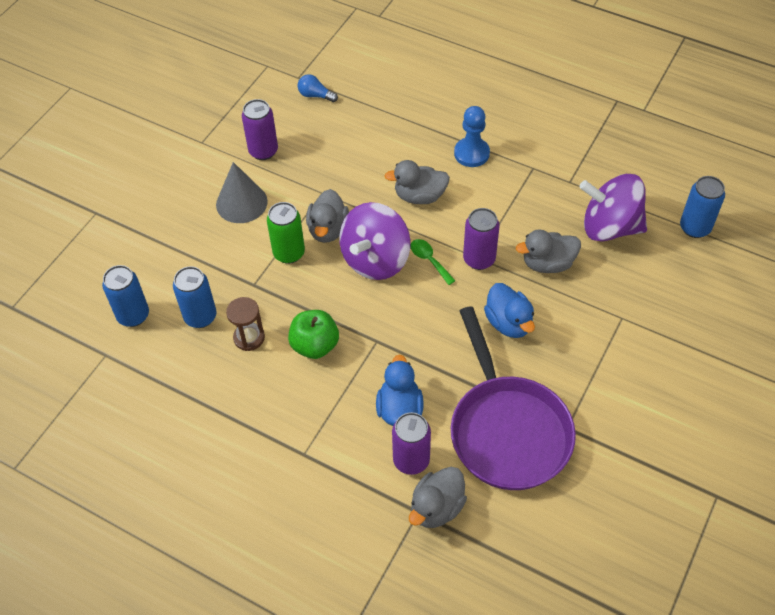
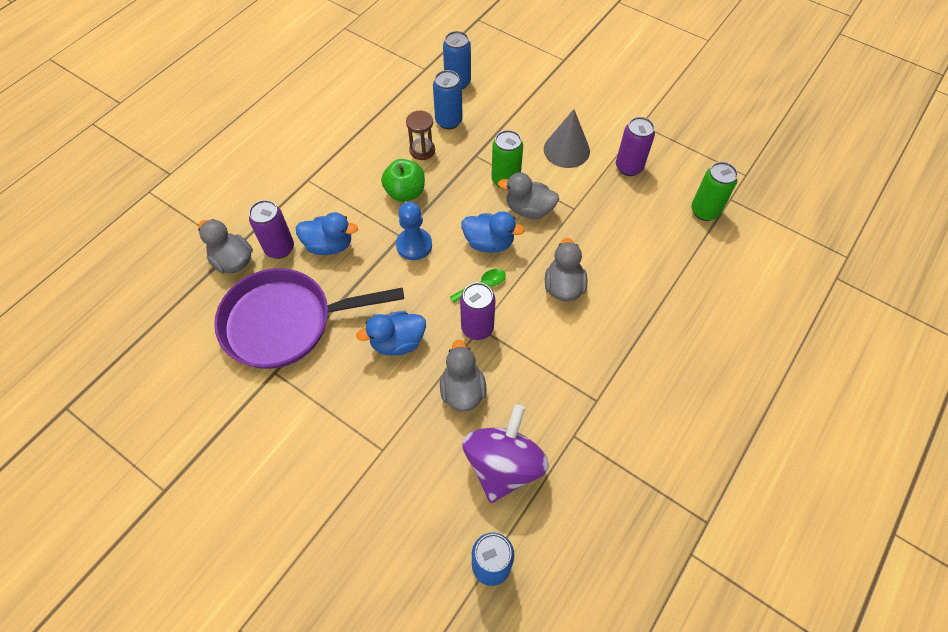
camera: 95 degrees right, 5 degrees up
(315, 95) = (704, 211): blue light bulb -> green can
(375, 260) = (489, 243): purple spinning top -> blue duck
(471, 153) = (620, 342): blue pawn -> blue pawn (414, 245)

